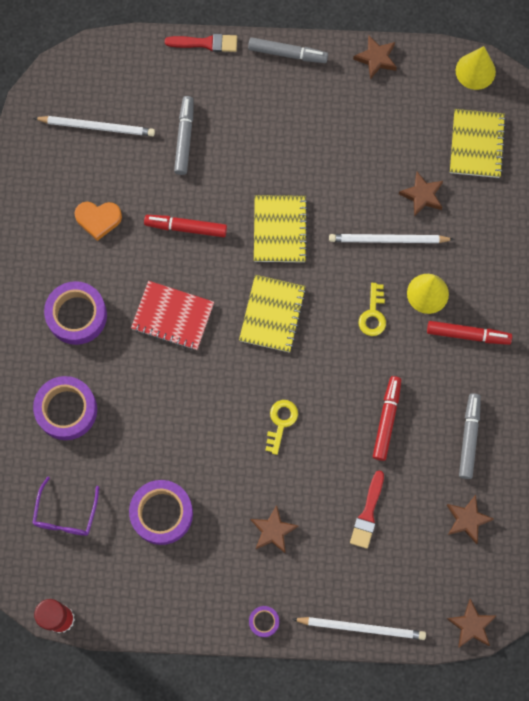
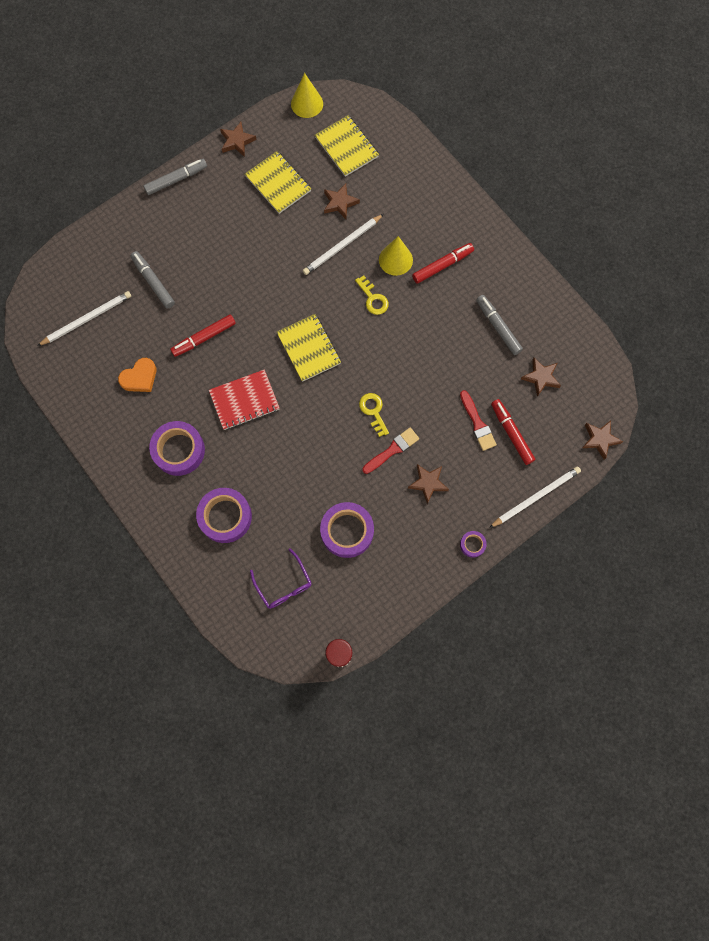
camera: 40 degrees left, 0 degrees up
(205, 43) = (115, 212): red brush -> red brush (392, 450)
(279, 230) = (267, 292): yellow notebook -> yellow notebook (278, 184)
(386, 420) = (438, 356): red marker -> red marker (511, 433)

